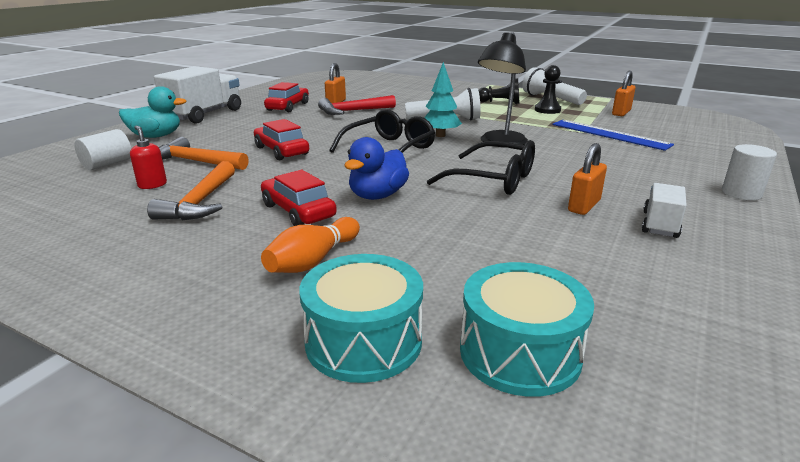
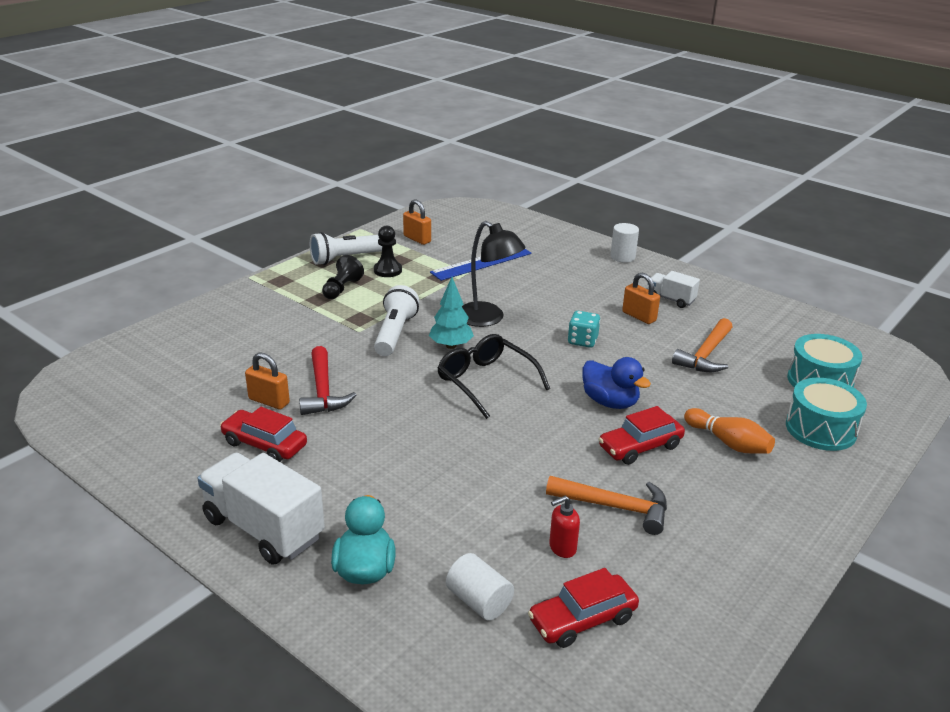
camera: 80 degrees left, 5 degrees up
(196, 162) = (491, 520): orange hammer -> orange hammer (705, 355)
(281, 151) = (469, 453): red car -> red car (582, 619)
(494, 180) = (582, 341): black glasses -> turquoise dice

